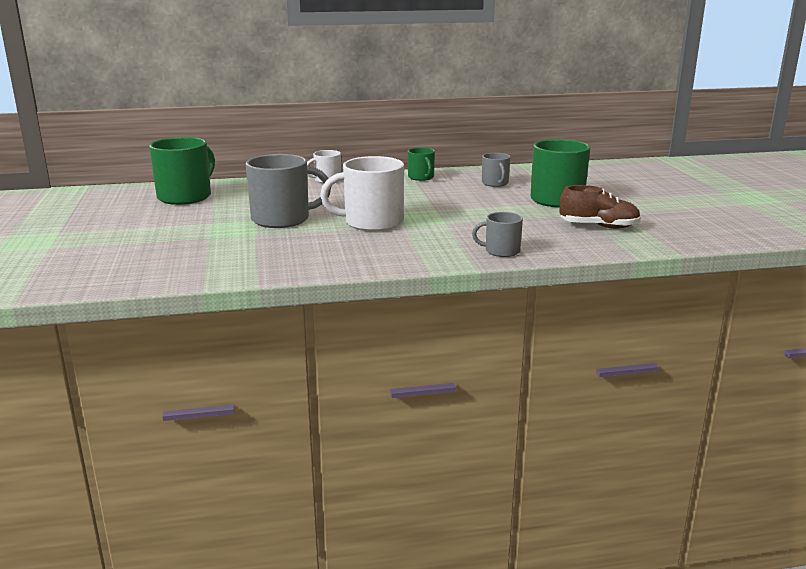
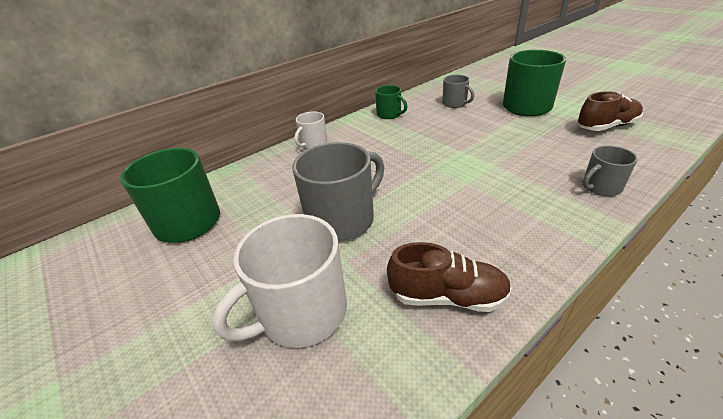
camera: 25 degrees left, 15 degrees up
(292, 260) = (448, 296): none -> brown shoe
(372, 222) = (435, 190): white mug -> white mug (301, 312)

